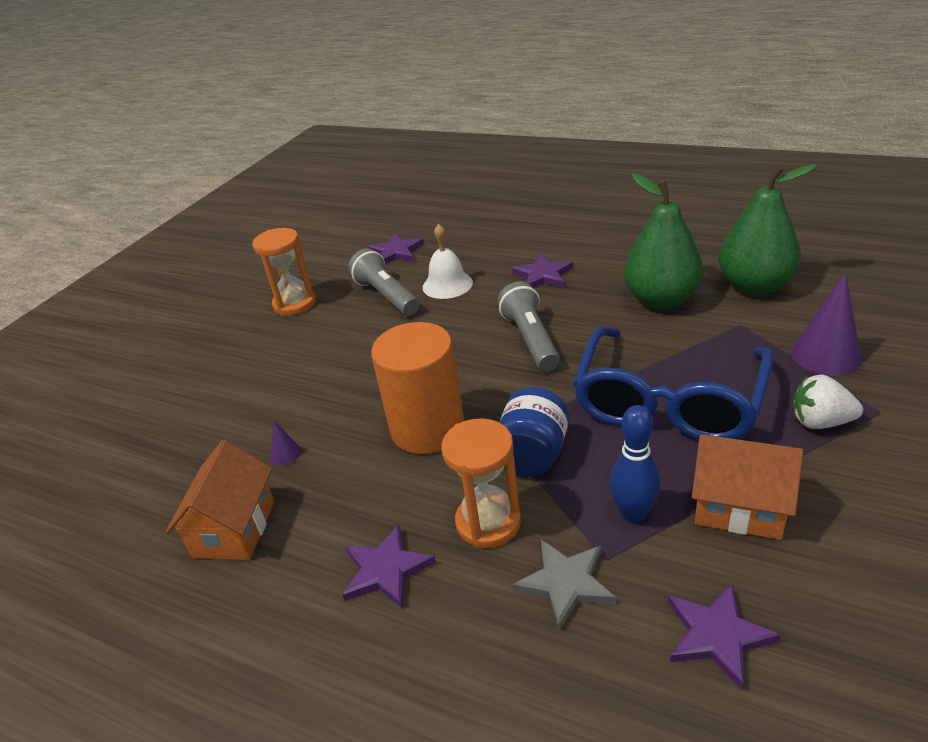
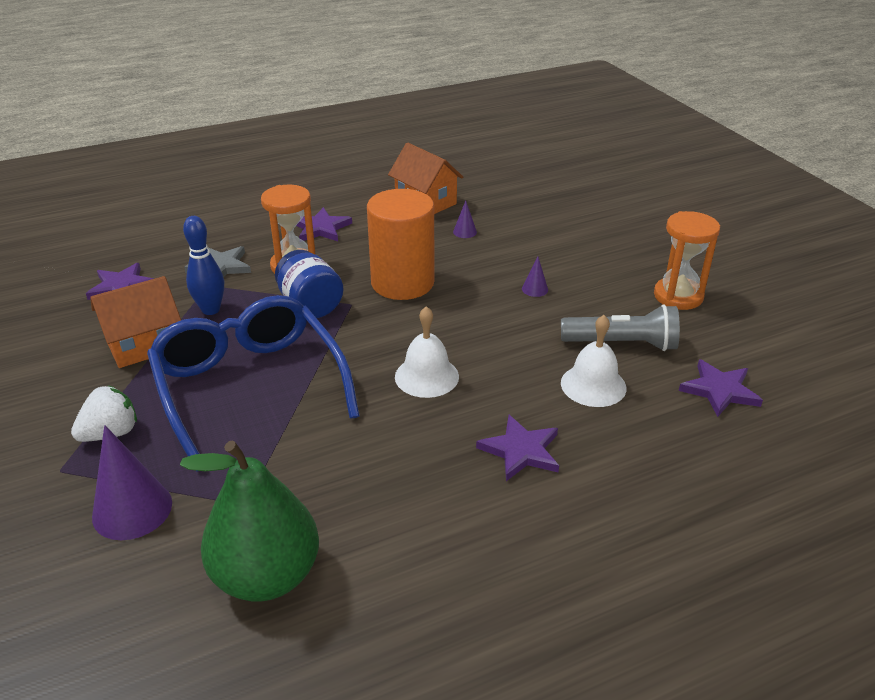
camera: 125 degrees right, 0 degrees up
(354, 360) = (535, 289): none -> purple cone
(530, 339) = (426, 376): grey flashlight -> white bell
(661, 300) = (356, 490): green pear -> none

